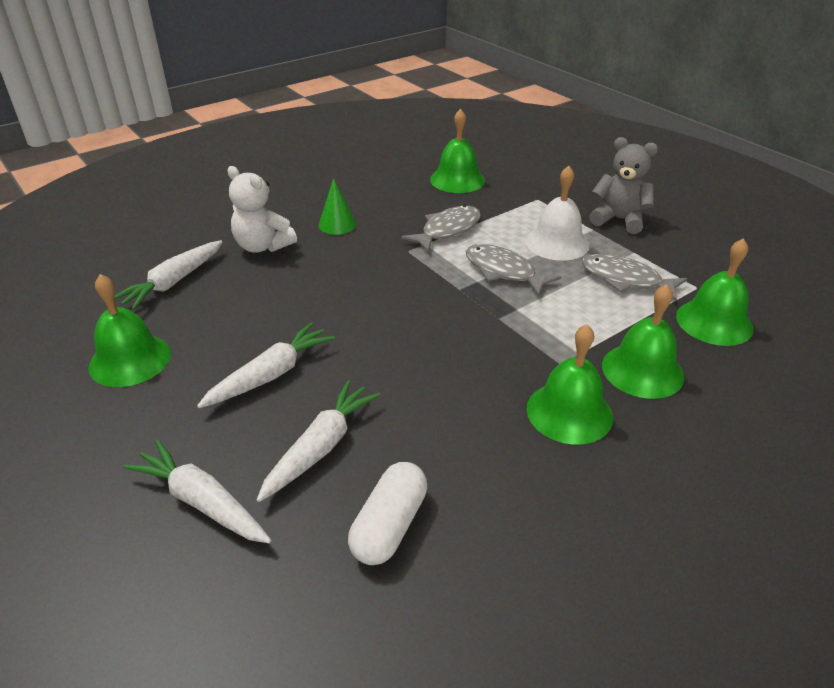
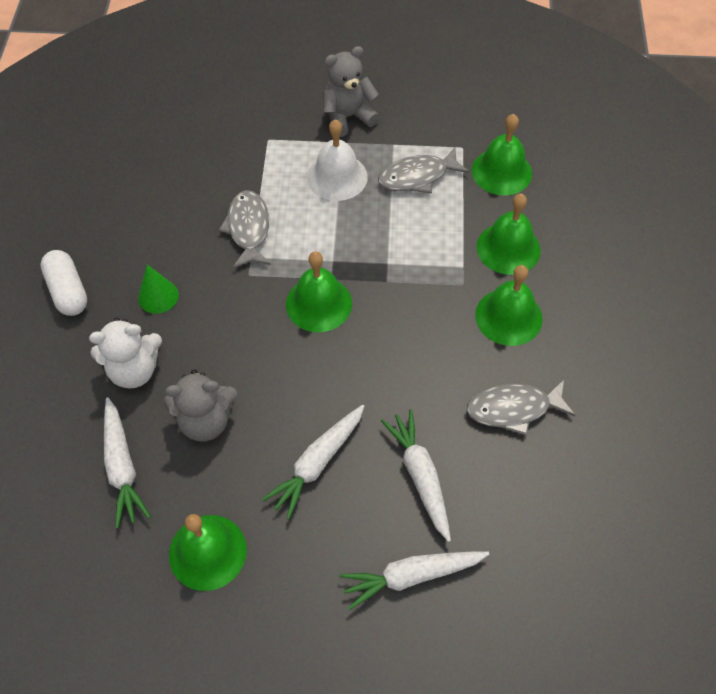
camera: 50 degrees left, 20 degrees up
(252, 298) = (206, 421): none -> grey teddy bear
(270, 375) = (317, 463): white carrot -> white carrot turned 135 degrees counterclockwise
(389, 525) = (517, 480): white capsule -> white capsule (68, 291)
(457, 180) = (180, 165): green bell -> green bell (319, 303)
(503, 271) = (338, 236): grey fish -> grey fish (513, 409)

